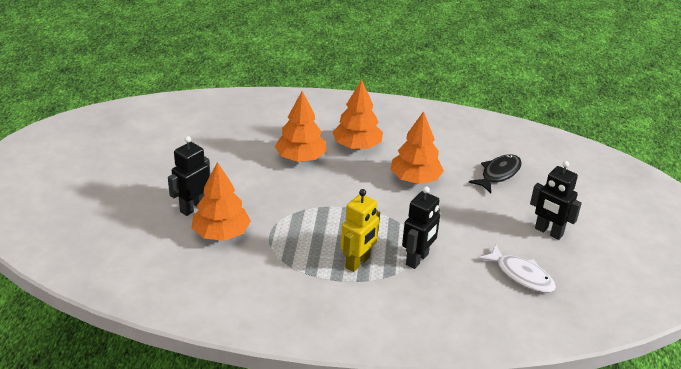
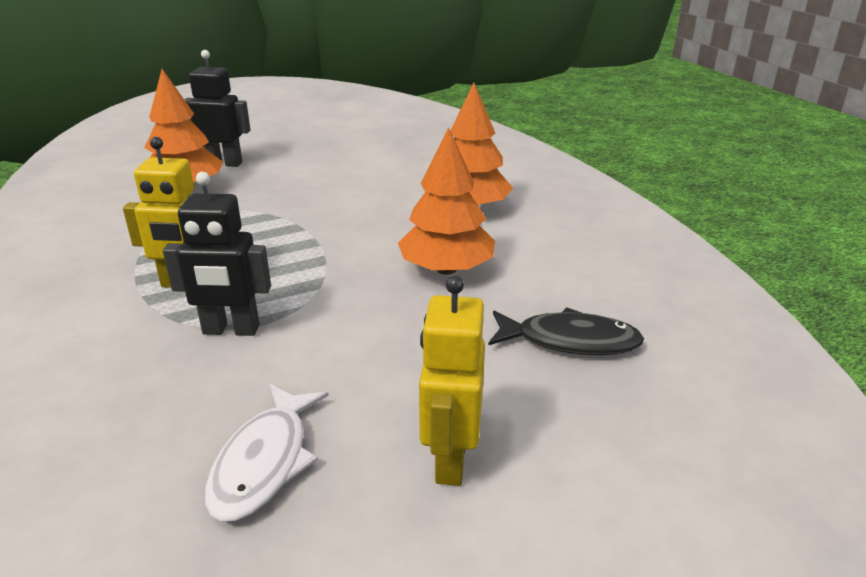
camera: 60 degrees right, 5 degrees down
(300, 158) = (392, 184): orange tree -> none
(548, 232) = (450, 460): black robot -> yellow robot

